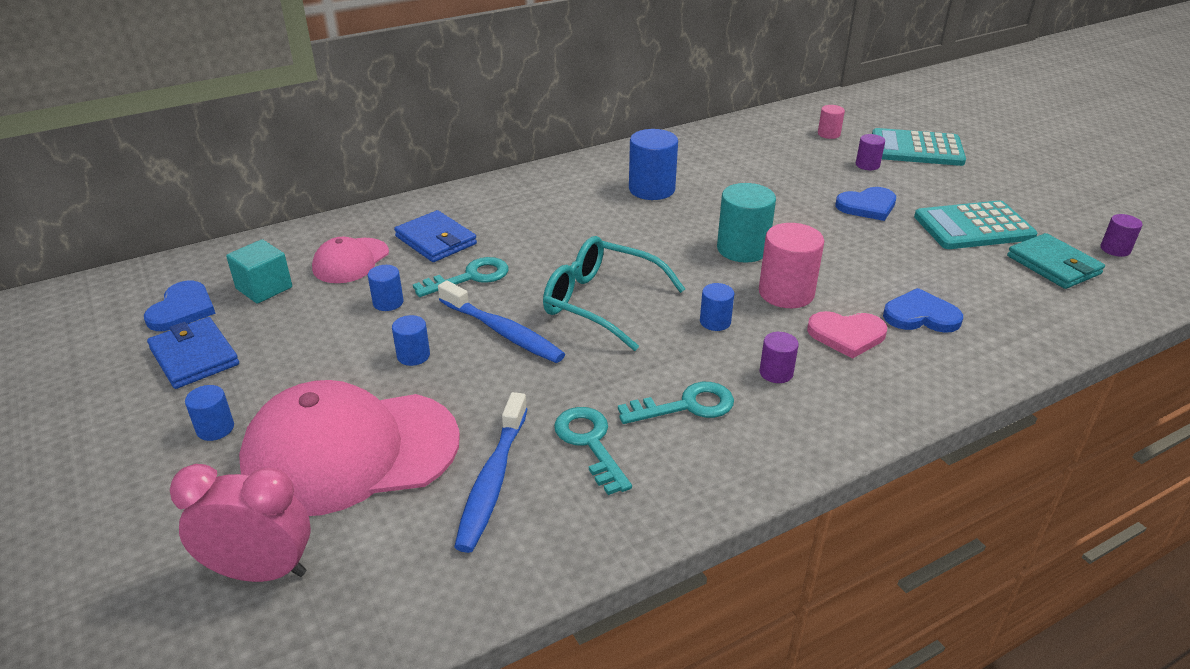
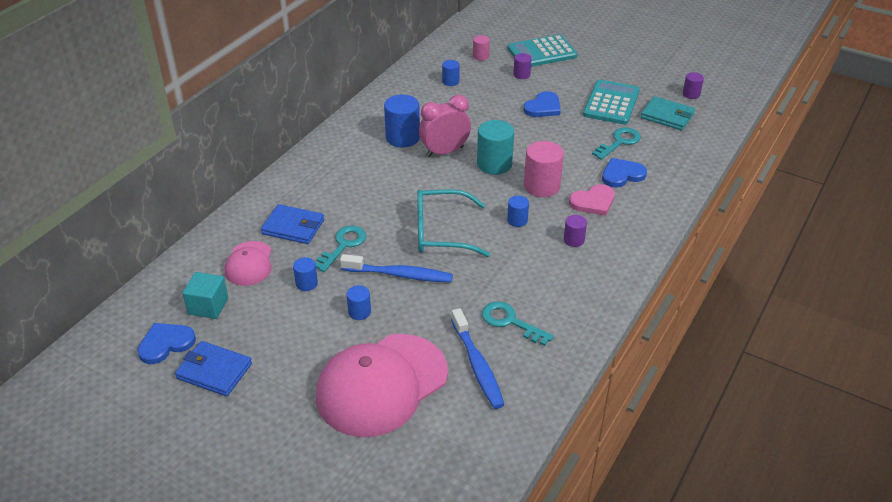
camera: 30 degrees left, 5 degrees up
(182, 309) = (166, 344): blue heart -> blue heart turned 105 degrees counterclockwise
(215, 428) = (283, 408): blue cylinder -> blue cylinder (450, 81)
(261, 571) = (400, 469): pink clock -> pink clock (444, 152)
(686, 406) = (543, 279): turquoise key -> turquoise key (619, 142)
(973, 227) = (611, 103): turquoise calculator -> turquoise calculator turned 150 degrees clockwise

